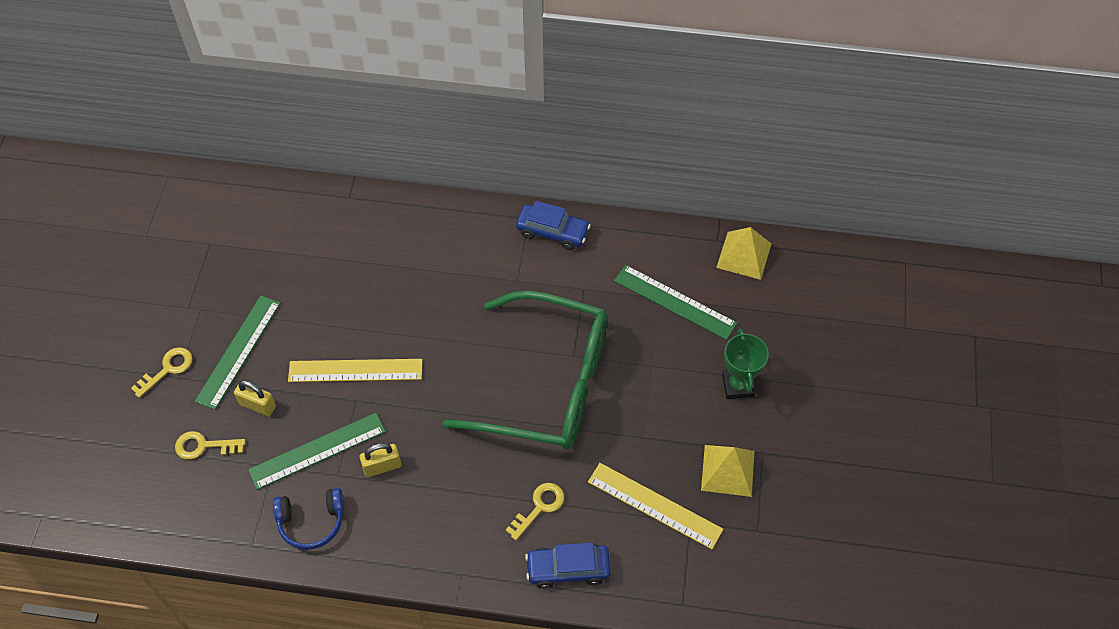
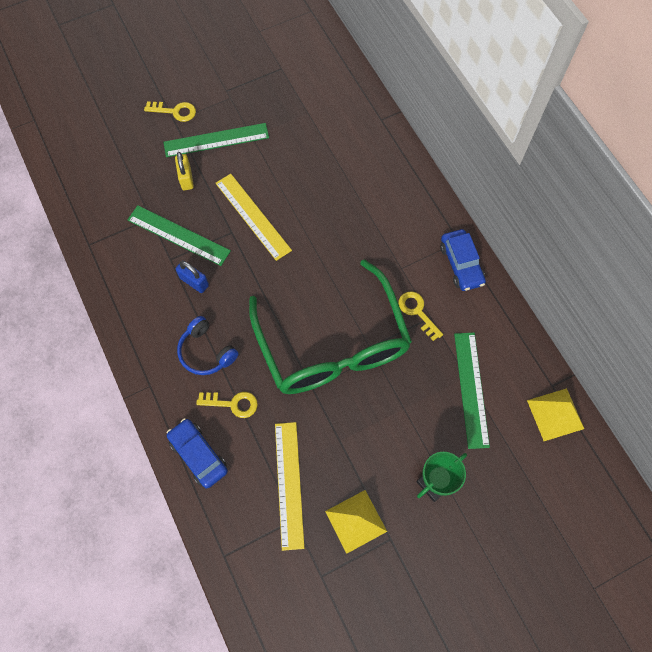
camera: 55 degrees right, 10 degrees up
(204, 446) = (137, 169): yellow key -> yellow key (417, 312)
(311, 522) = (126, 267): blue headphones -> blue headphones (206, 352)
(382, 466) = (194, 282): yellow padlock -> blue padlock

